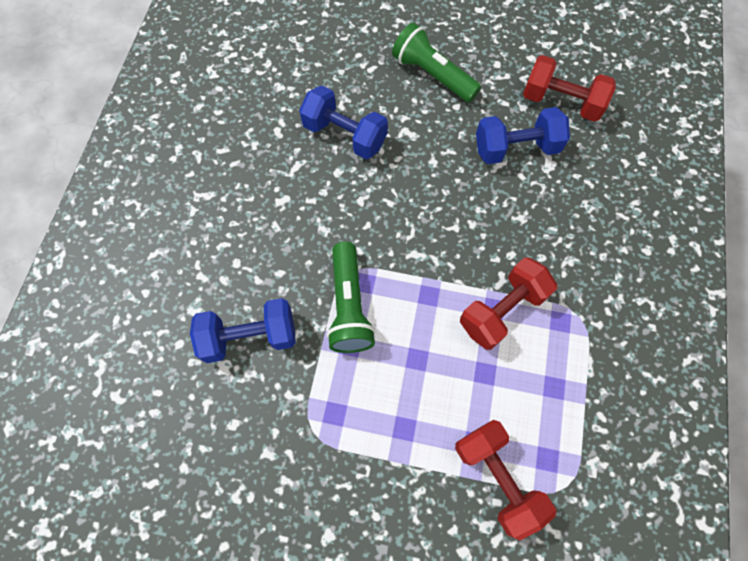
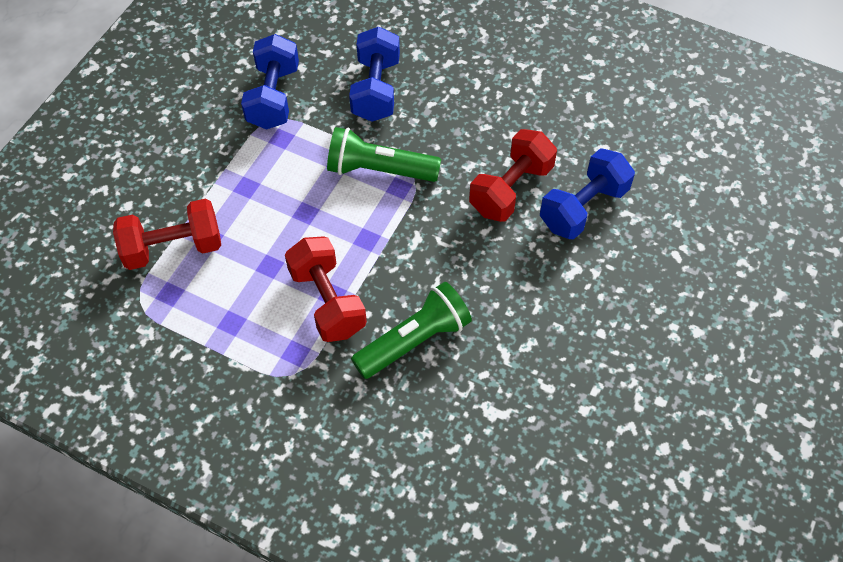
camera: 105 degrees right, 10 degrees down
(432, 75) = (654, 319): green flashlight -> green flashlight (414, 340)
(516, 148) = (523, 380): blue dumbbell -> blue dumbbell (273, 97)
(561, 102) = (582, 459): red dumbbell -> red dumbbell (511, 189)

